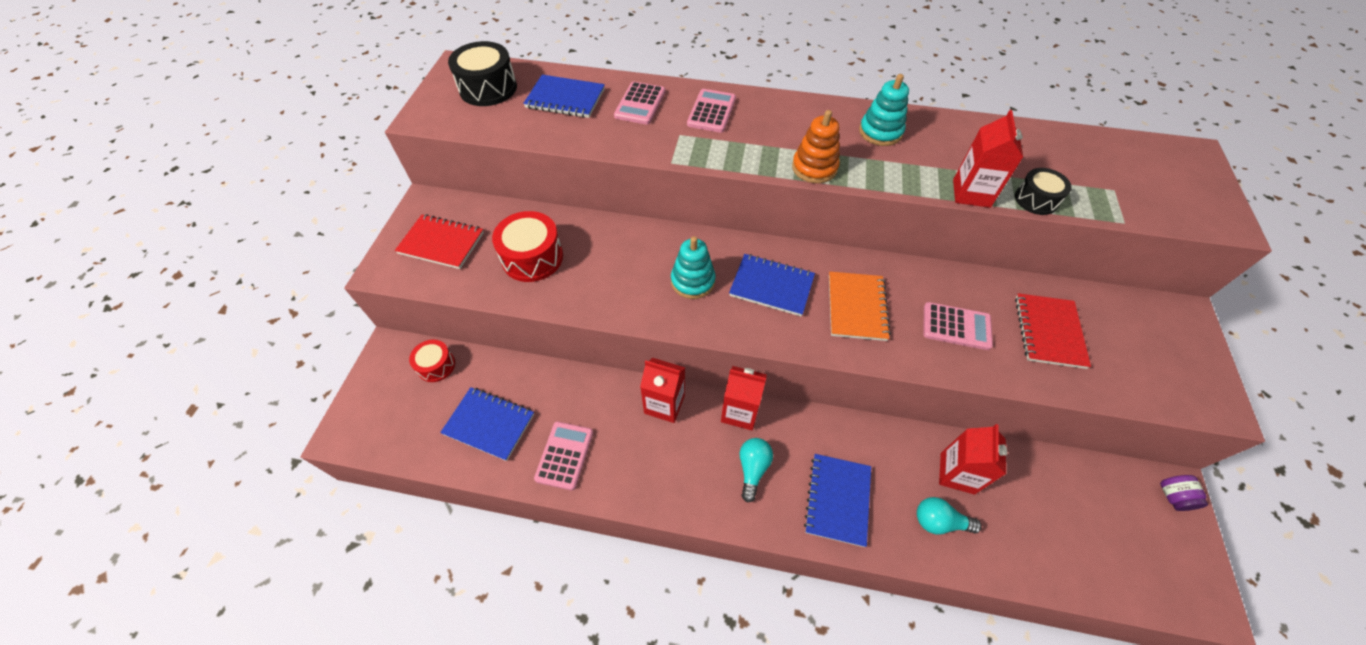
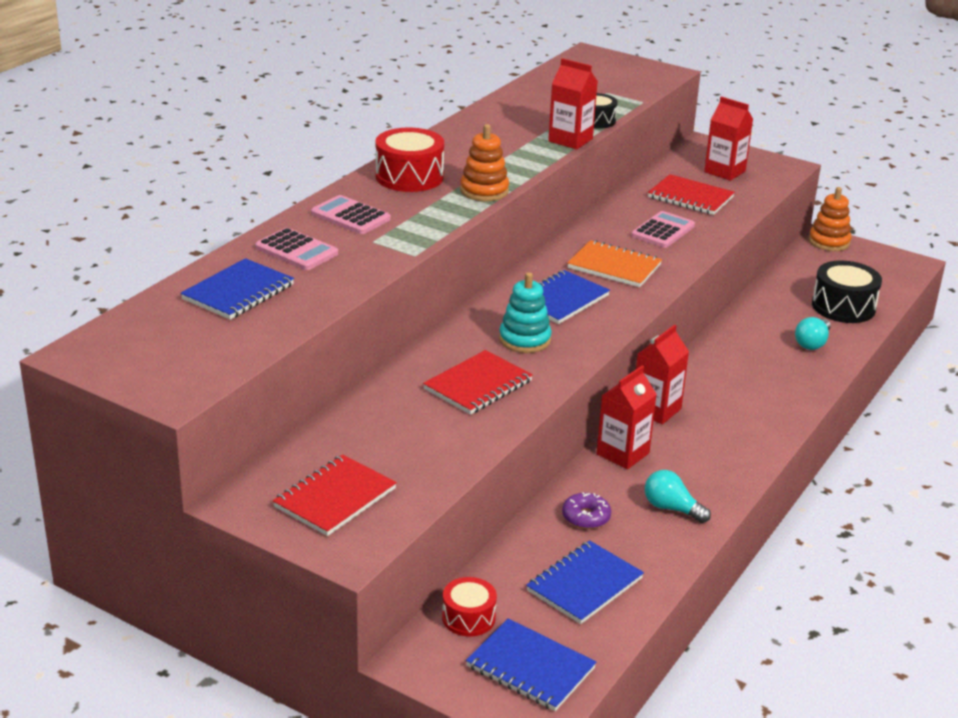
camera: 70 degrees left, 25 degrees down
(488, 88) = (158, 339): black drum -> black drum (843, 307)
(532, 257) = (414, 433): red drum -> red drum (409, 177)
(564, 455) = (654, 535): pink calculator -> none
(570, 402) = (586, 517): none -> purple donut
(611, 273) = (478, 385): none -> red notebook
(753, 469) = (723, 420): turquoise light bulb -> turquoise light bulb (671, 508)
(837, 500) = (773, 384): blue notebook -> blue notebook (530, 667)
(880, 132) = (460, 150): turquoise stacking toy -> none
(957, 473) = (772, 320): red carton -> red carton (724, 171)
(1173, 497) = (829, 242): purple jar -> orange stacking toy

